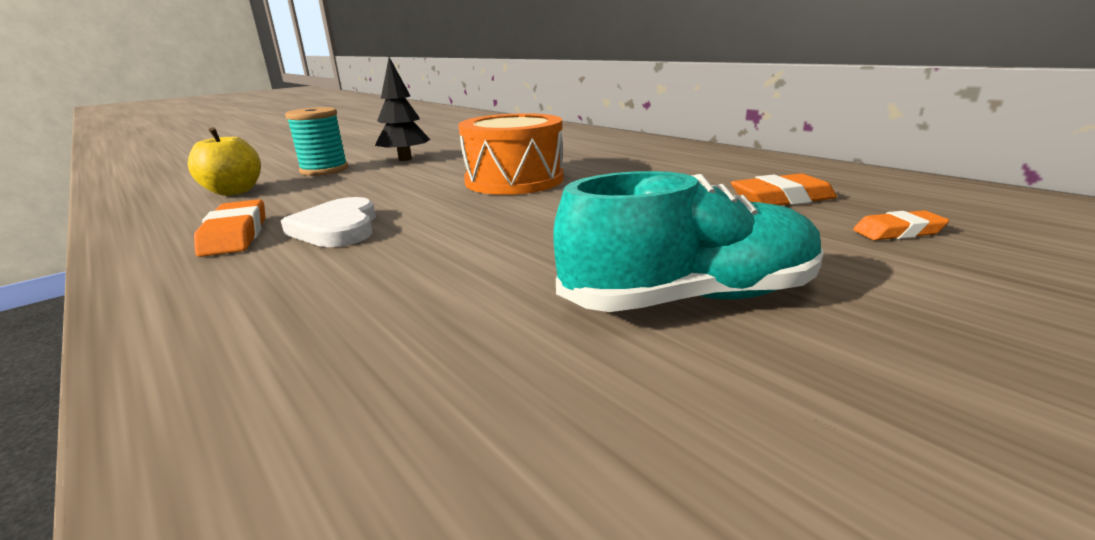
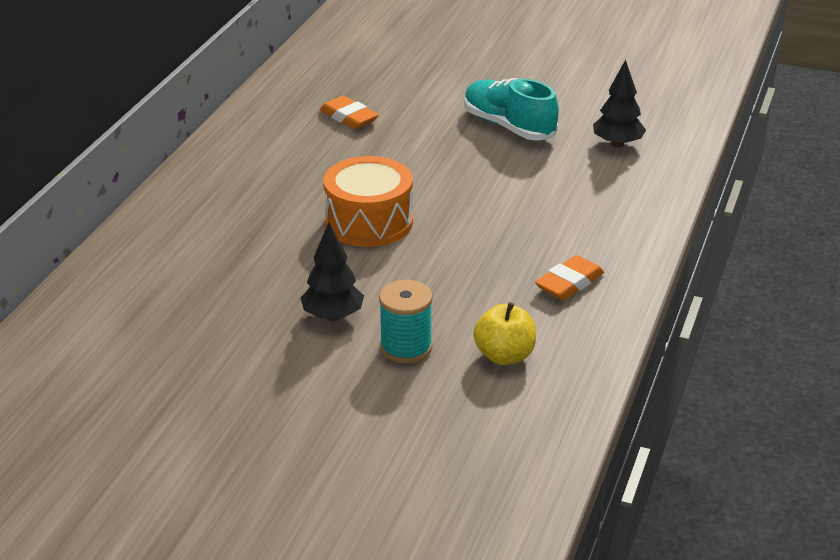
camera: 120 degrees left, 10 degrees up
(337, 228) = (524, 249): white heart -> none
(480, 426) = (617, 144): none -> black tree
(897, 232) = (388, 88): orange eraser -> none

